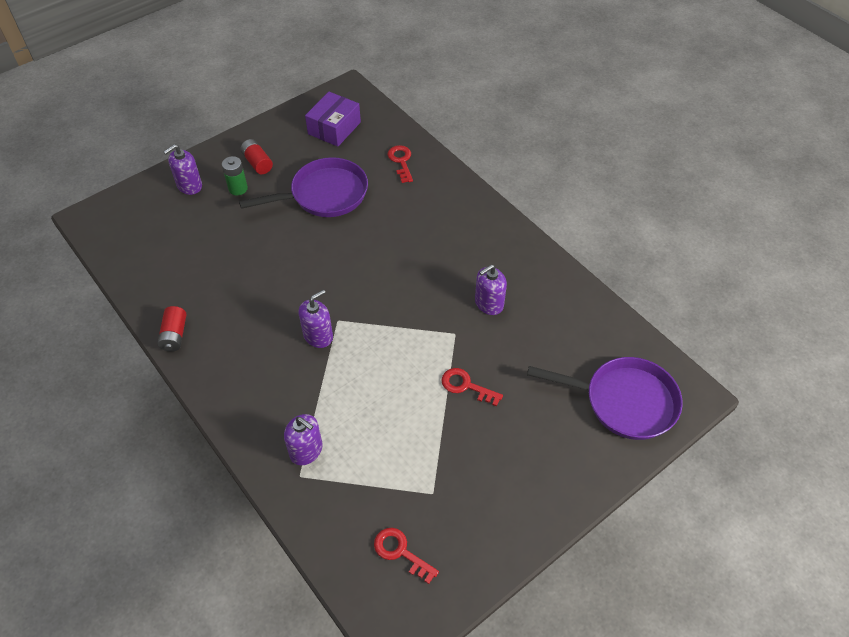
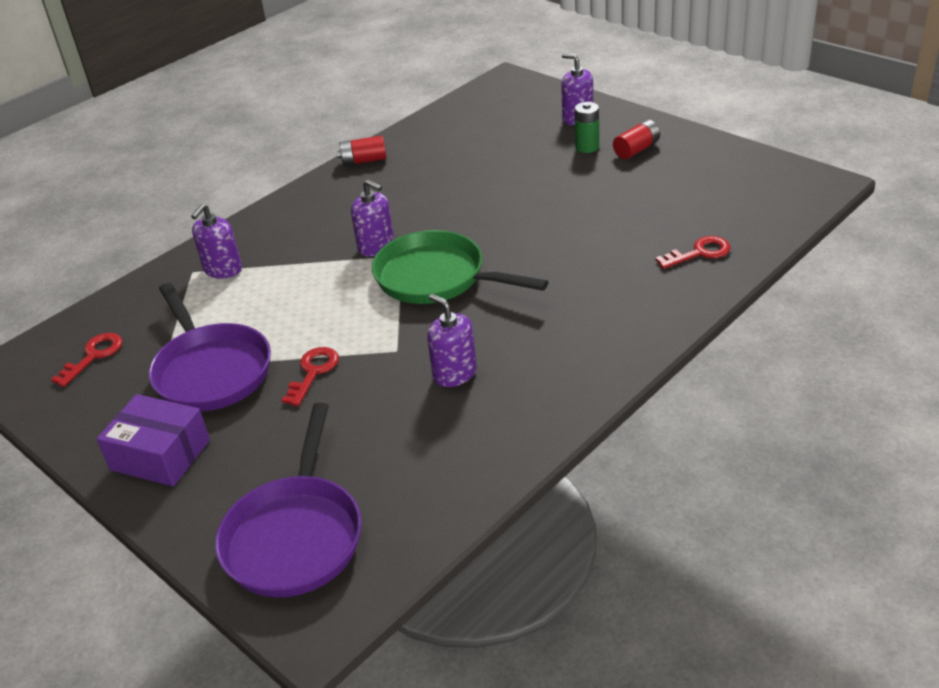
camera: 85 degrees right, 15 degrees down
(324, 194) = (604, 205): purple pan -> purple pan (211, 370)
(334, 128) = (734, 188): purple box -> purple box (160, 455)
(376, 301) = (436, 278): none -> green pan

